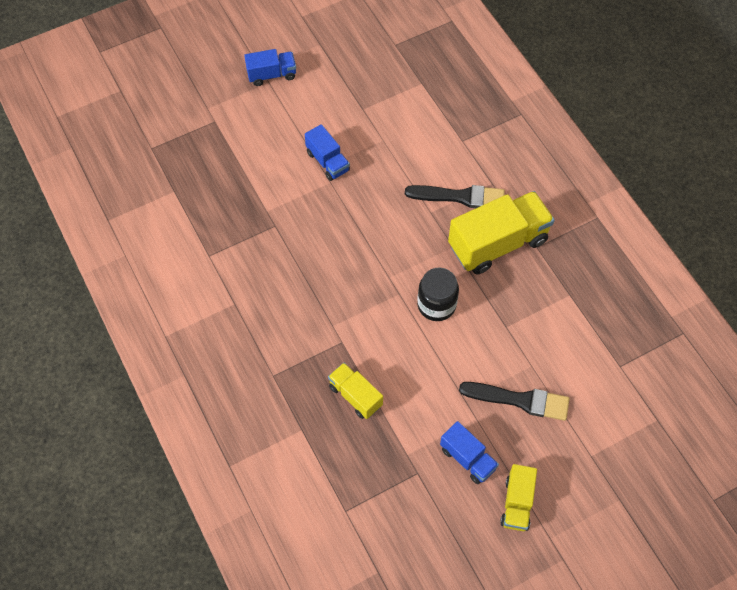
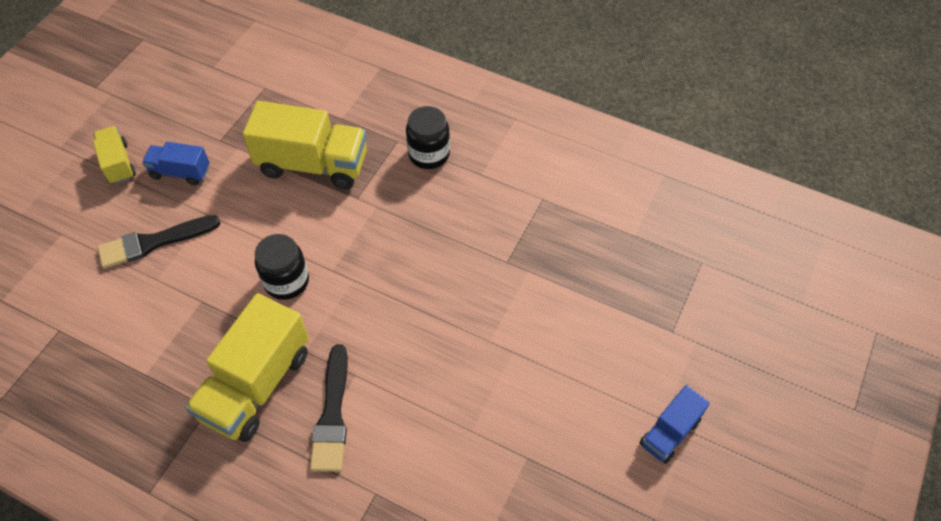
camera: 145 degrees right, 5 degrees down
(258, 346) = (429, 154): none -> black jar
(327, 161) = (511, 363): blue truck -> none
(355, 396) = (313, 164): yellow truck -> yellow truck, size x1.85
(460, 197) = (332, 414): black brush -> black brush turned 60 degrees counterclockwise

